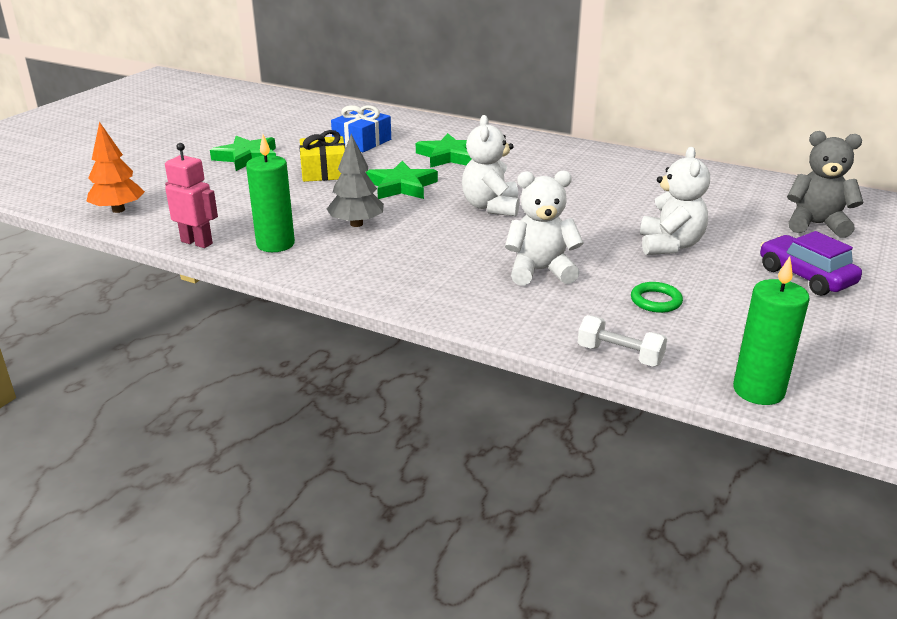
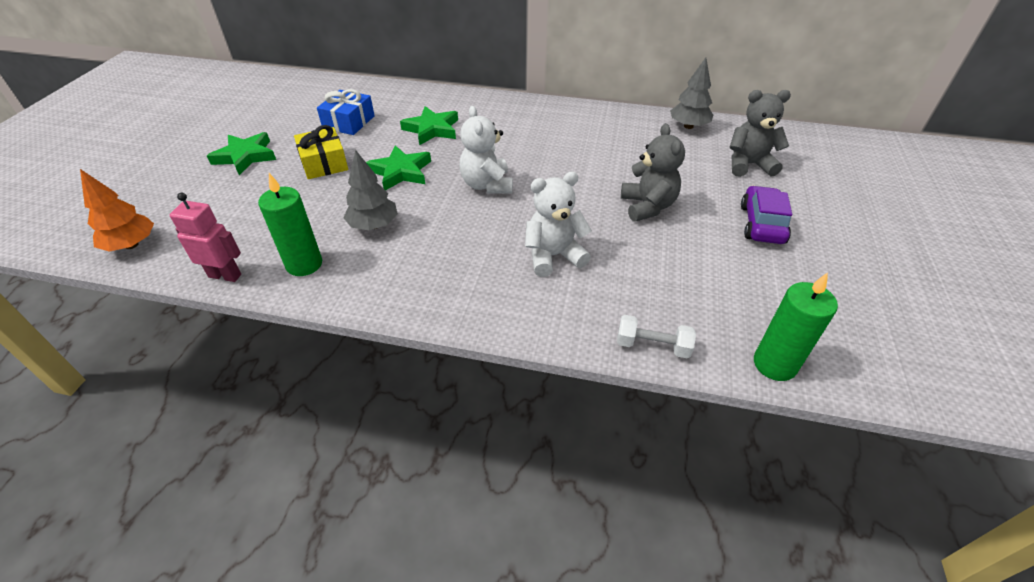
camera: 15 degrees left, 15 degrees up
(656, 301) = (659, 274): green ring -> none
(670, 245) = (647, 206): white teddy bear -> grey teddy bear
(756, 183) = (688, 126): none -> grey tree
(805, 276) = (761, 224): purple car -> purple car turned 60 degrees clockwise

